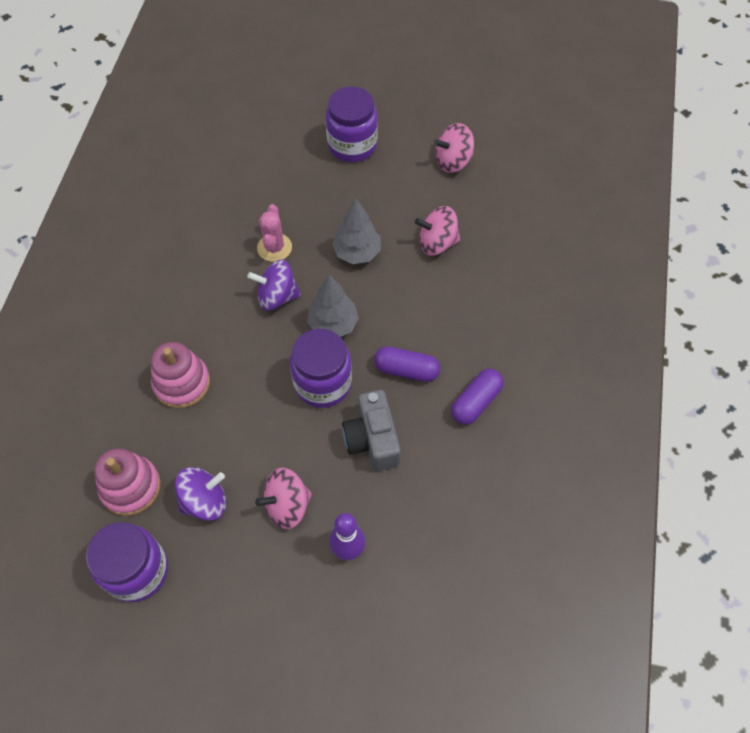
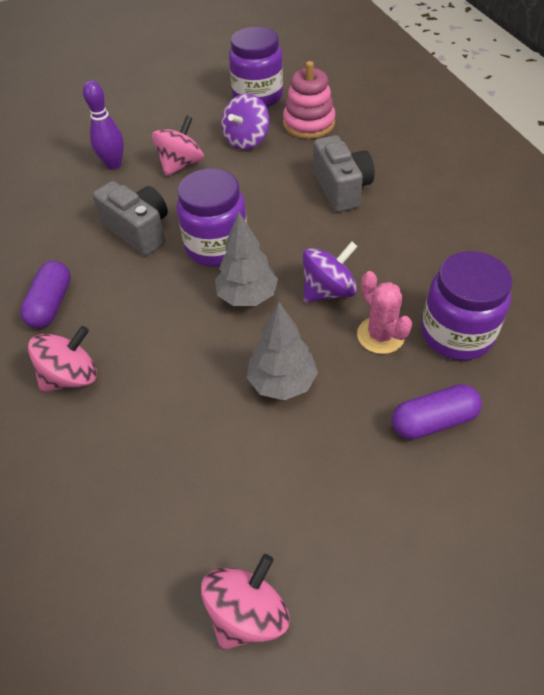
camera: 150 degrees right, 10 degrees down
(182, 383) = (341, 189): pink stacking toy -> grey camera
(352, 145) = (422, 540): purple jar -> purple jar (456, 334)
(406, 370) = (141, 296): purple capsule -> purple capsule (433, 421)
(437, 243) = (190, 452): pink spinning top -> pink spinning top (71, 377)

